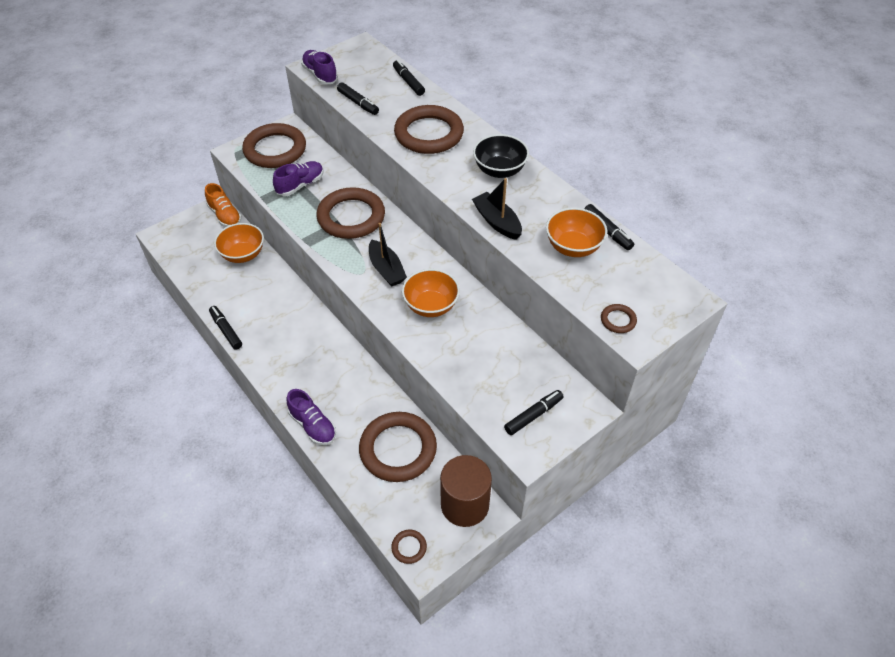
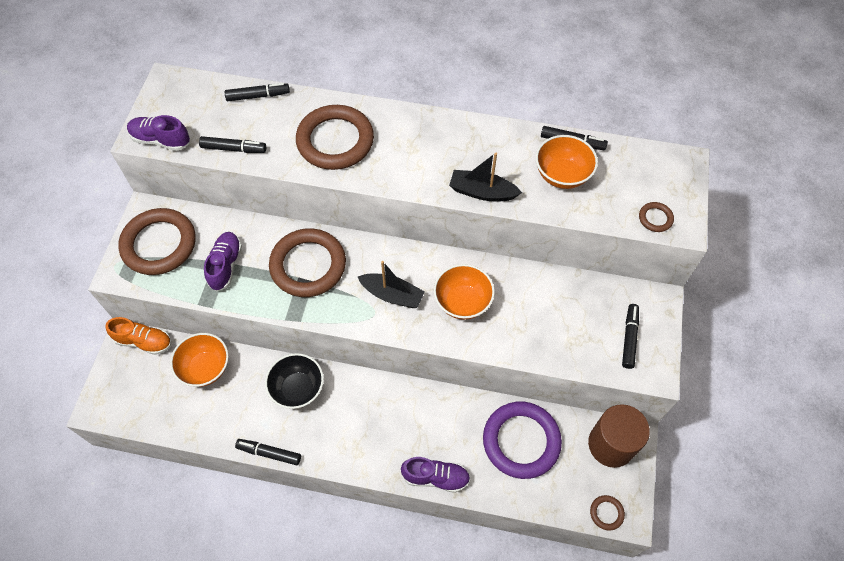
camera: 40 degrees left, 10 degrees up
(398, 449) = (521, 441): brown ring -> purple ring
(408, 82) = (258, 96): black marker -> black marker turned 150 degrees clockwise
(499, 170) = (434, 139): black bowl -> black bowl (297, 389)

